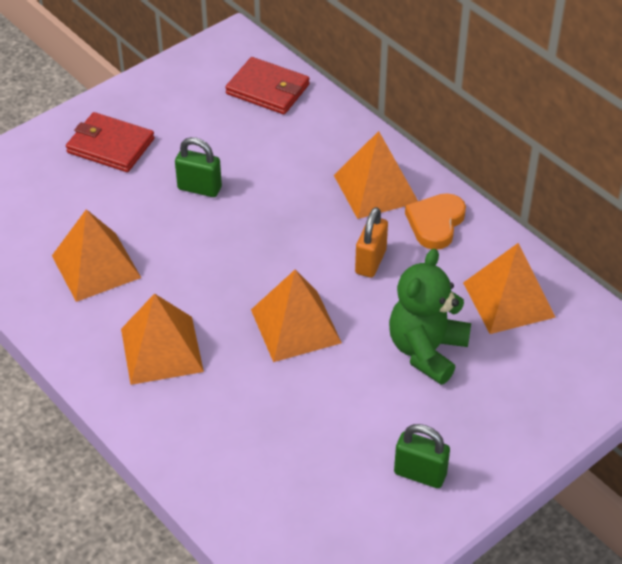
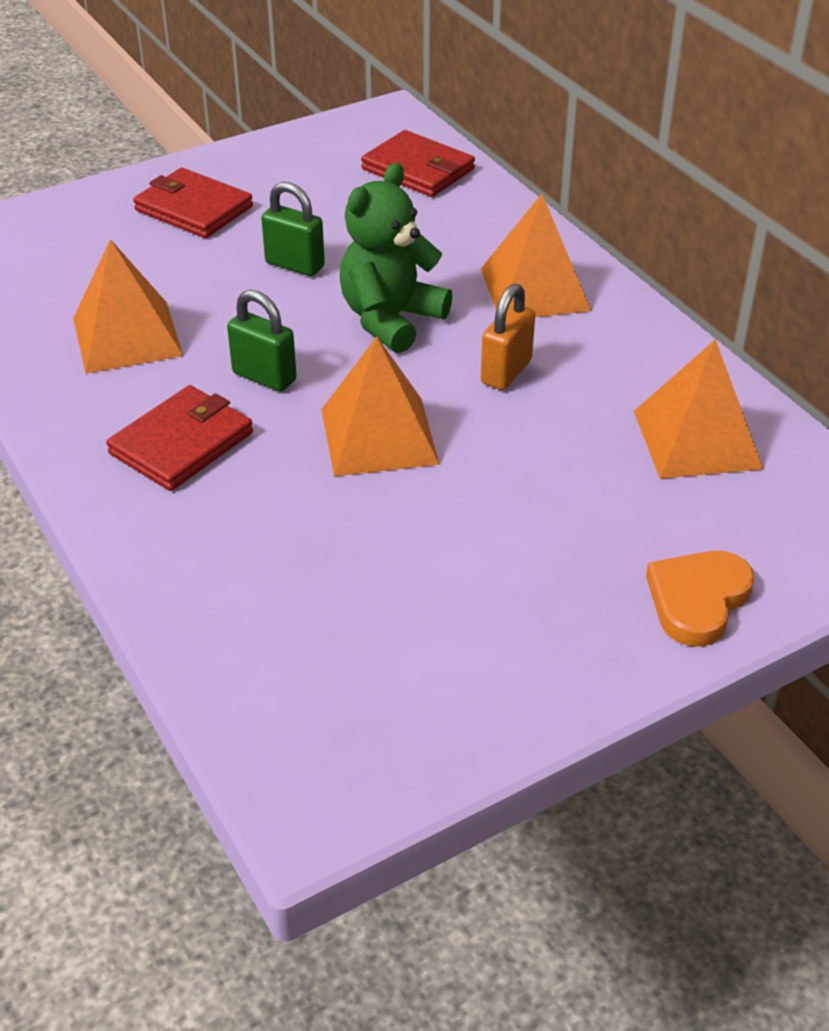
camera: 10 degrees right, 5 degrees down
(161, 350) = (182, 443): orange pyramid -> red wallet
(420, 474) = (513, 648): green padlock -> green padlock (264, 377)
(426, 350) = (561, 488): green teddy bear -> green teddy bear (391, 319)
(435, 223) = (610, 337): orange heart -> orange heart (697, 600)

